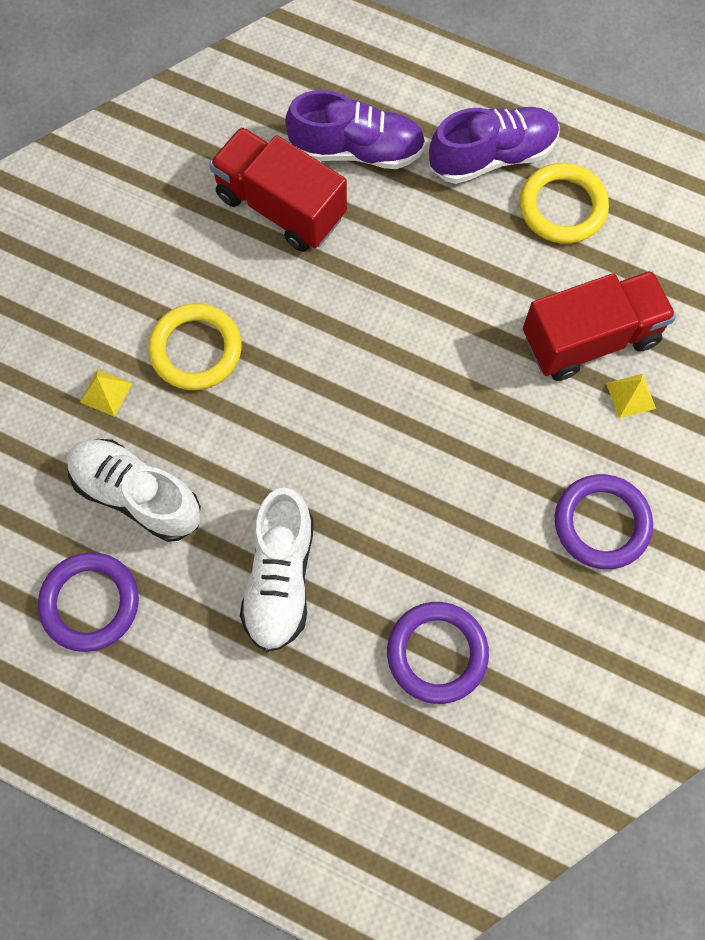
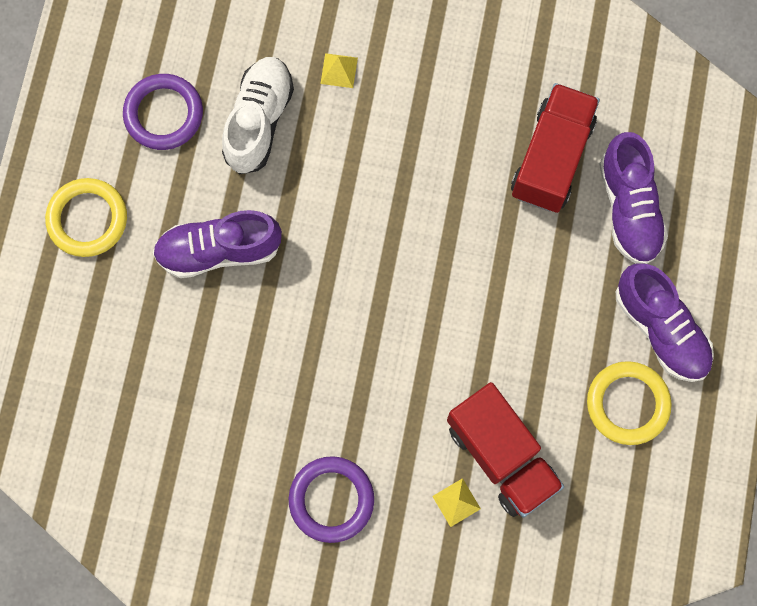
camera: 75 degrees right, 5 degrees up
(196, 349) = (396, 128): yellow ring -> yellow ring (87, 219)
(280, 577) = (219, 250): white shoe -> purple shoe
(437, 653) = (188, 388): purple ring -> none

